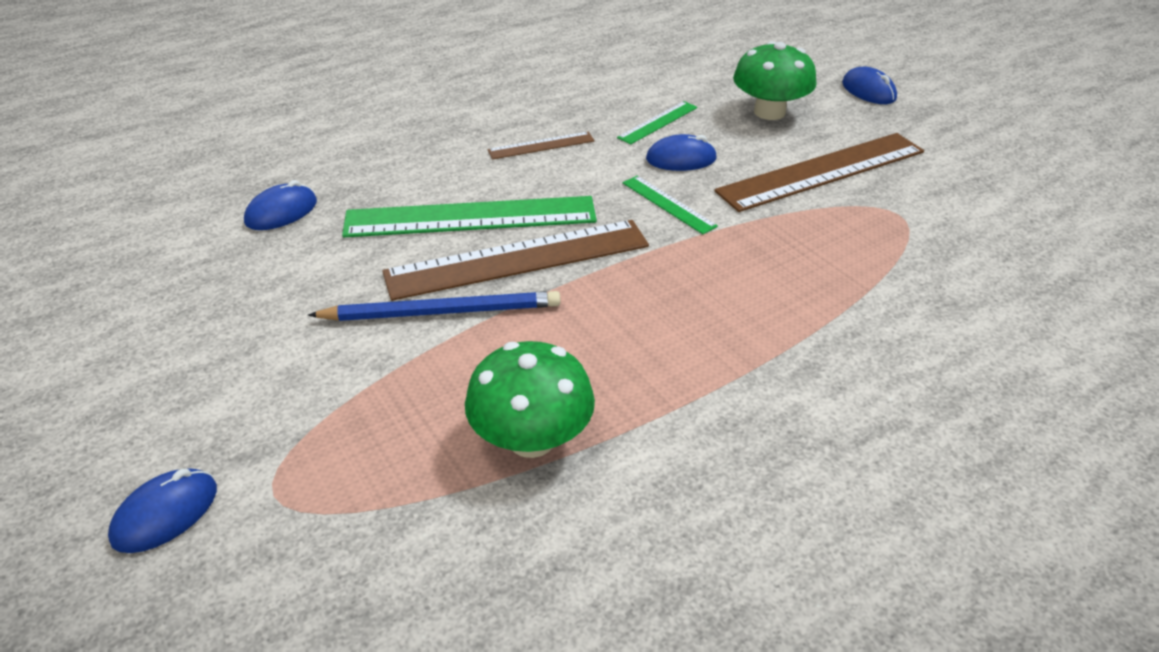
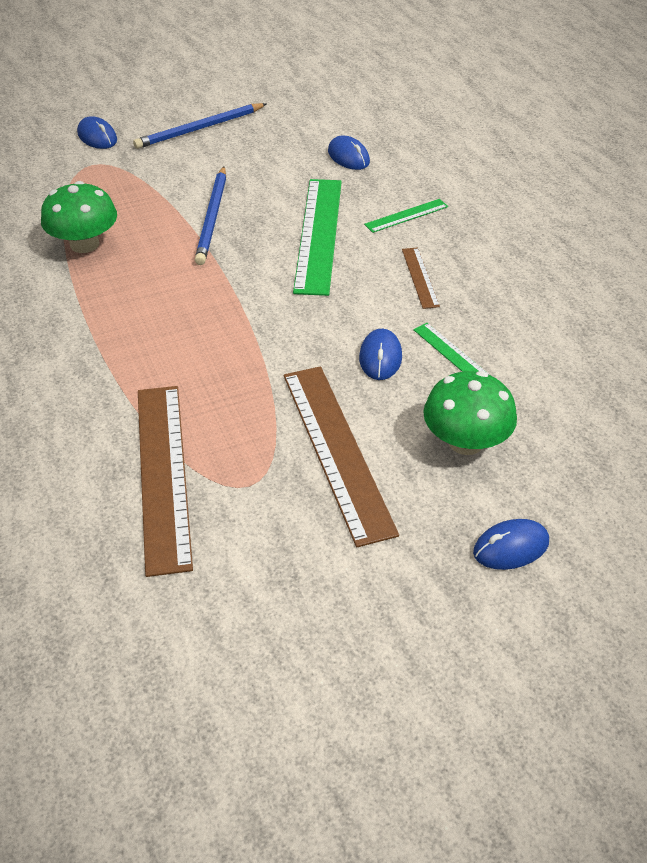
camera: 100 degrees right, 5 degrees up
(166, 372) = (199, 129): none -> blue pencil
(518, 259) = (258, 252): brown ruler -> brown ruler (163, 474)
(668, 204) = (308, 337): green ruler -> green ruler (406, 216)

